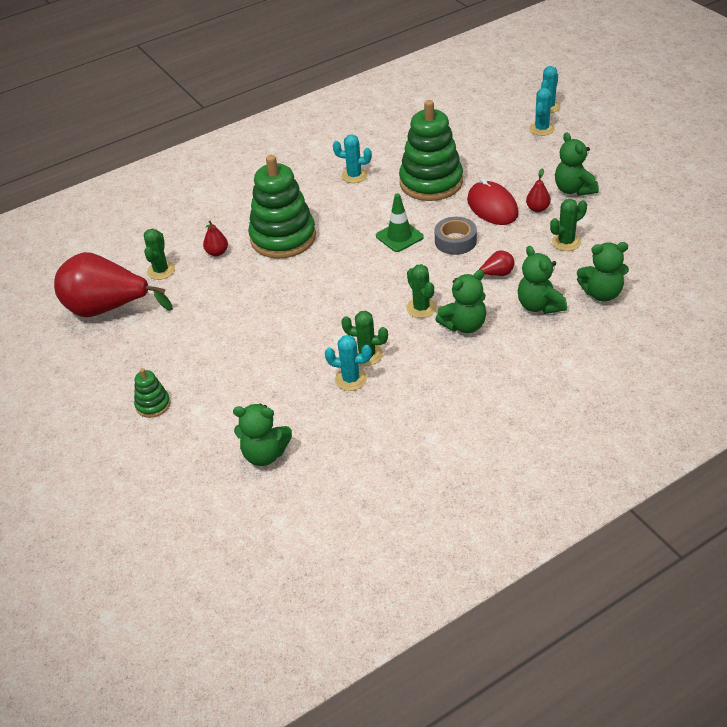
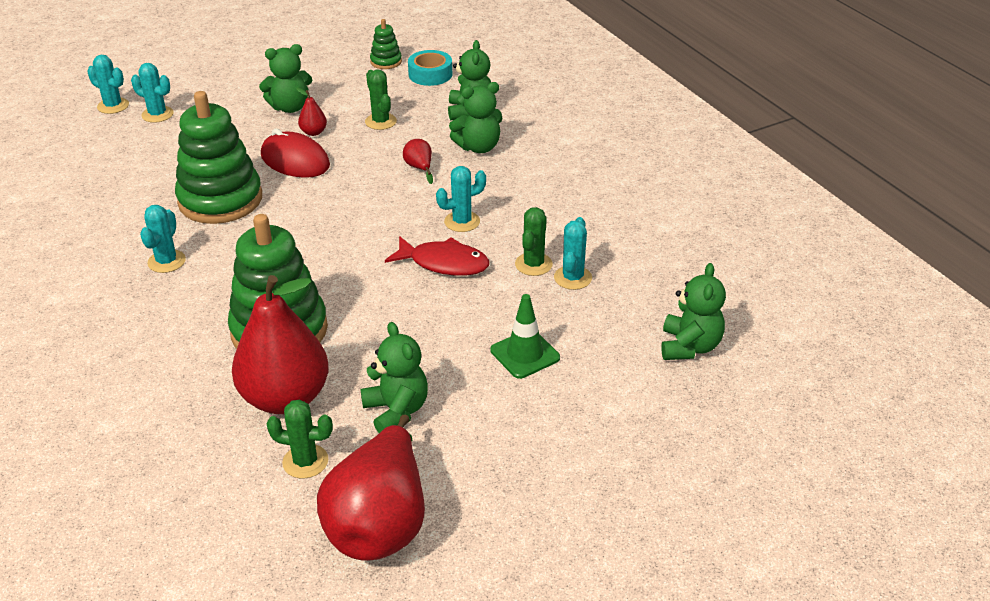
camera: 90 degrees left, 5 degrees down
(153, 405) = (600, 453): green stacking toy -> green stacking toy (386, 62)
(217, 252) = (285, 398): red pear -> red pear, size x2.47
(364, 305) = (444, 263): none -> red fish
(399, 236) = (321, 230): green traffic cone -> green traffic cone (525, 354)
(421, 308) = (462, 222): green cactus -> turquoise cactus
(455, 241) = (348, 190): grey tape -> none
(464, 325) = (498, 195): green teddy bear -> green teddy bear (396, 411)
(492, 207) = (295, 160): red mouse -> red mouse turned 60 degrees clockwise
(663, 260) = (430, 74): none -> turquoise tape

